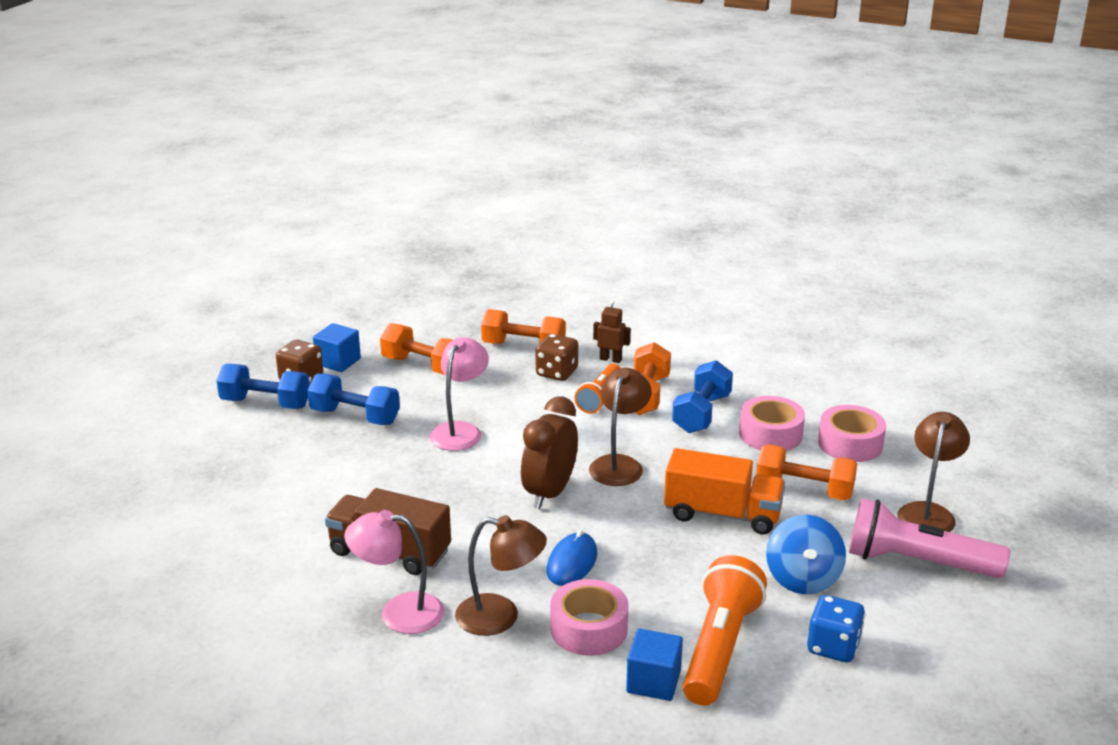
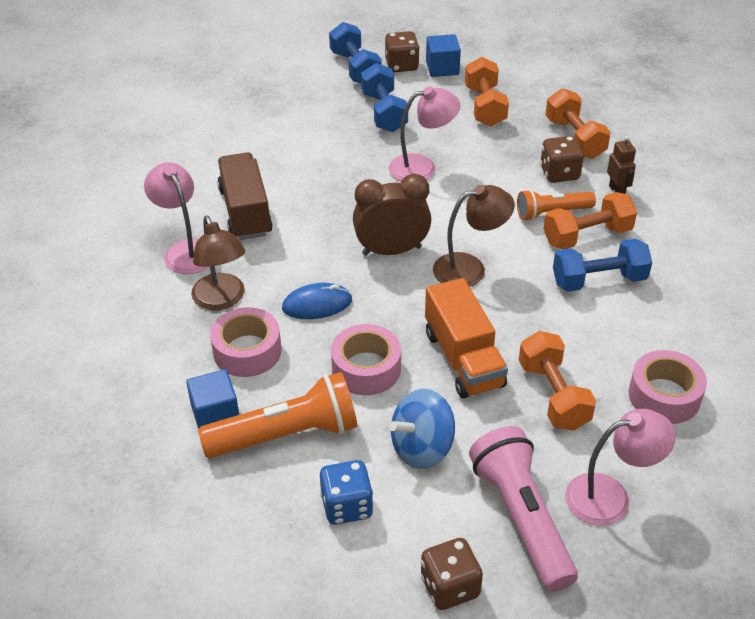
camera: 55 degrees right, 15 degrees up
(770, 434) = (617, 336): pink tape -> pink tape (366, 368)
(928, 512) = (610, 496): brown lamp -> pink lamp
(960, 628) = (450, 587): none -> brown dice

